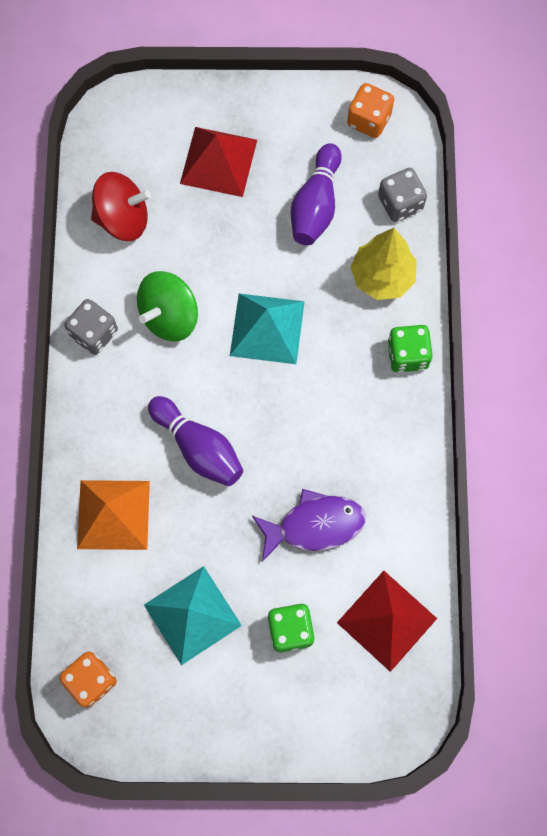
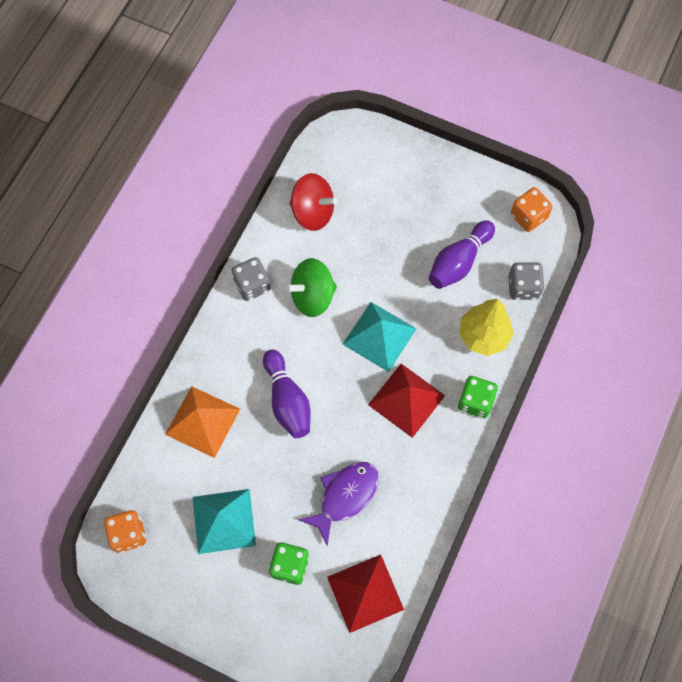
camera: 25 degrees right, 5 degrees down
(218, 161) = (402, 200): red pyramid -> red pyramid (406, 400)
(314, 525) = (345, 497): purple fish -> purple fish turned 60 degrees counterclockwise

